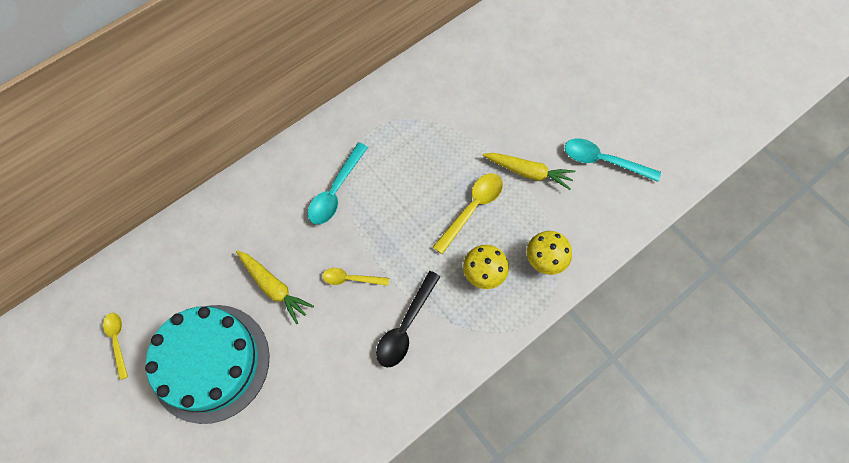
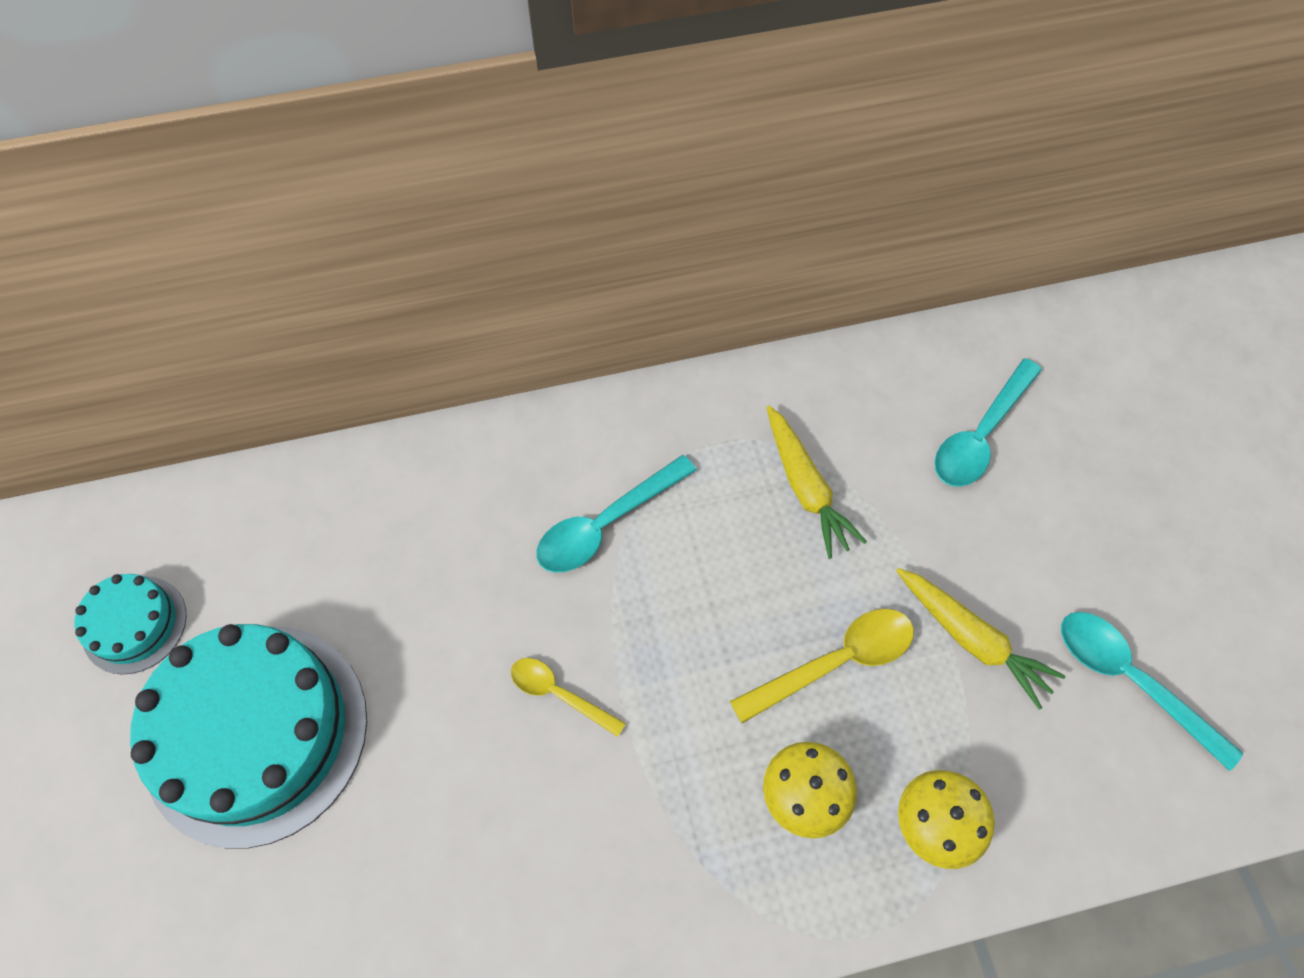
camera: 25 degrees right, 5 degrees down
(117, 341) = (134, 624): yellow spoon -> turquoise cake
(274, 287) = (423, 648): yellow carrot -> yellow carrot (805, 487)
(405, 326) = (615, 829): black spoon -> none
(494, 76) = (980, 434): none -> turquoise spoon

